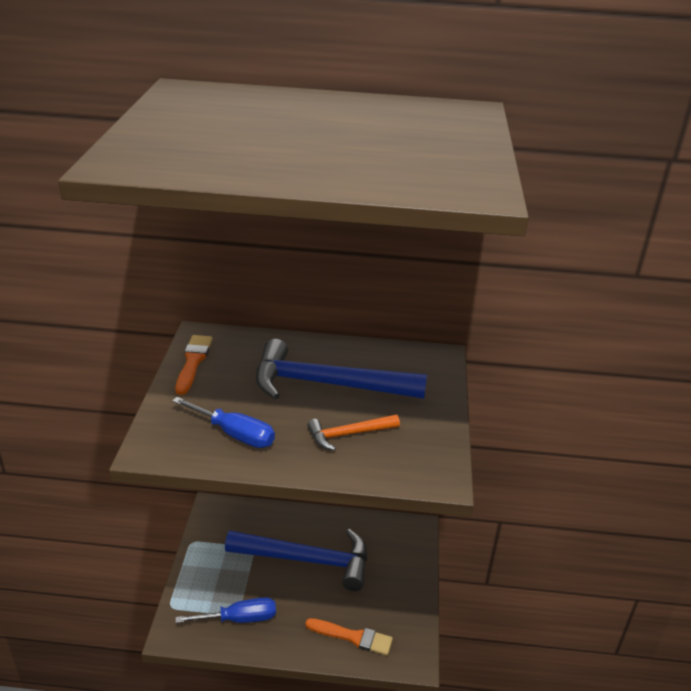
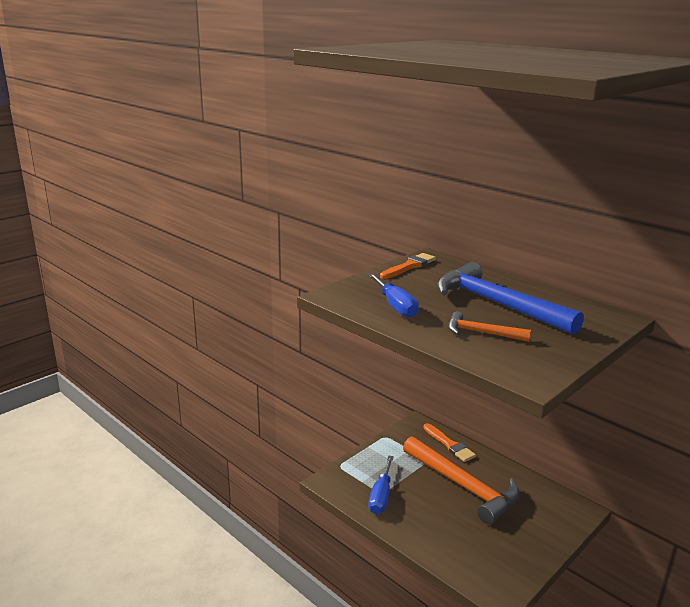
camera: 40 degrees right, 10 degrees down
(239, 619) = (381, 496): blue screwdriver -> blue screwdriver turned 75 degrees clockwise
(307, 560) = (463, 486): blue hammer -> orange hammer
(352, 637) = (459, 552): orange brush -> orange brush (449, 444)

